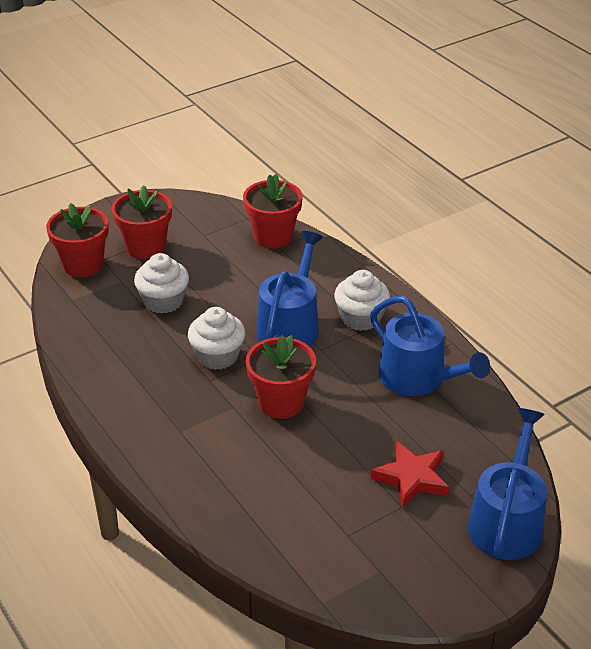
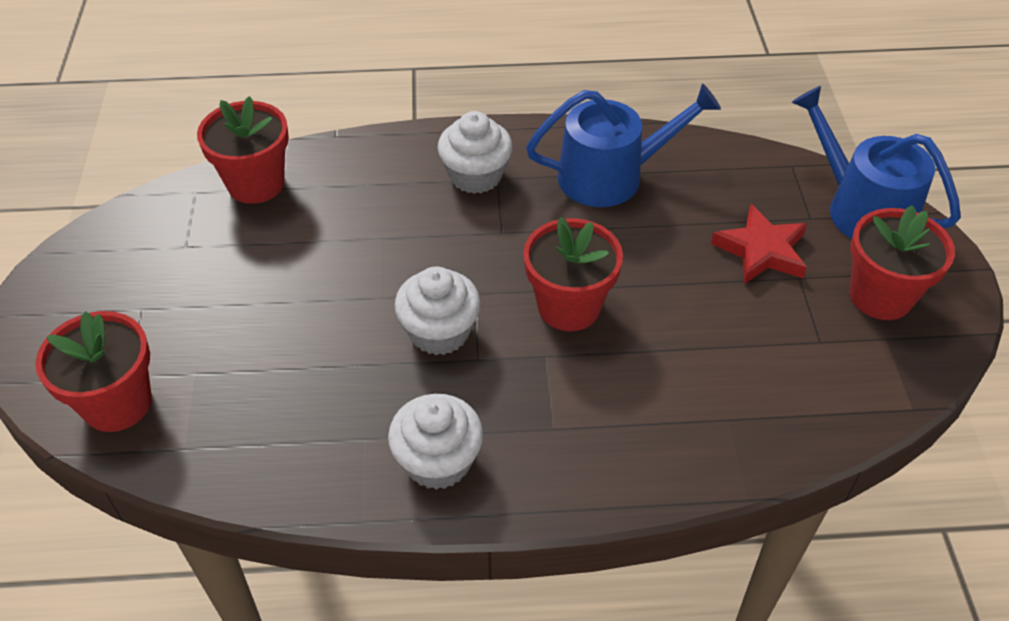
camera: 60 degrees left, 10 degrees up
(145, 247) = (149, 316): red flower pot -> red flower pot (880, 296)
(163, 301) = (283, 343): white cupcake -> white cupcake (438, 461)
(290, 325) = (438, 240): blue watering can -> none

